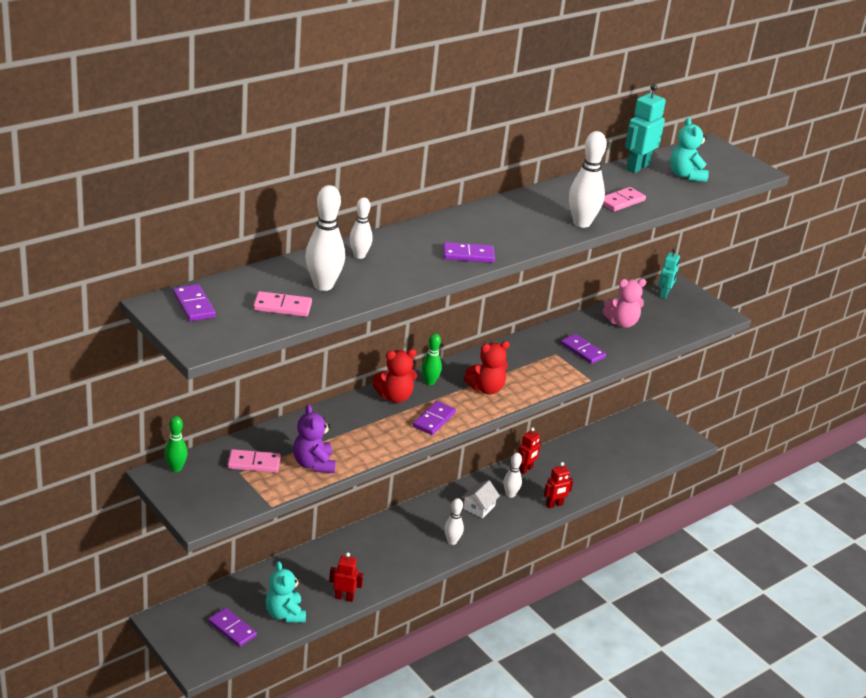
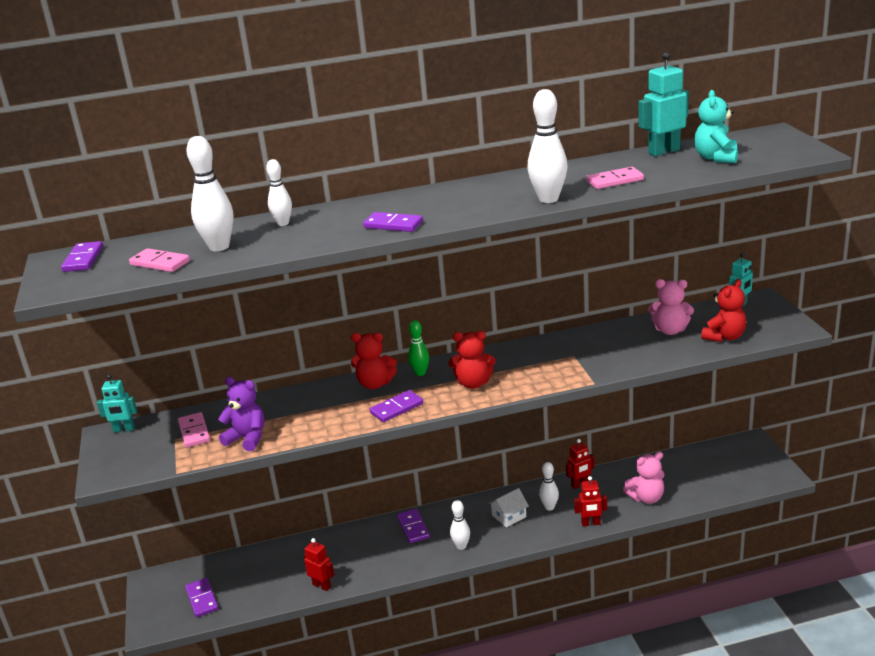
camera: 30 degrees right, 5 degrees down
(176, 468) = (124, 429): green bowling pin -> turquoise robot
(254, 463) = (194, 432): pink domino -> pink domino turned 45 degrees clockwise
(285, 614) = (257, 593): turquoise teddy bear -> none
(313, 464) = (247, 438): purple teddy bear -> purple teddy bear turned 105 degrees clockwise
(582, 351) = (605, 354): purple domino -> purple domino (413, 527)
(589, 475) = (646, 498): none -> pink teddy bear
(669, 326) = (724, 337): none -> red teddy bear

